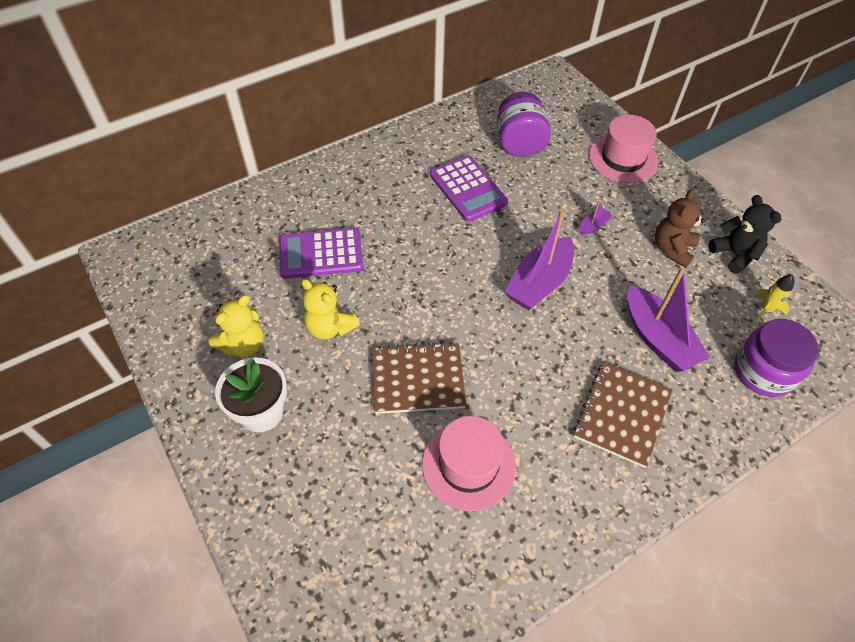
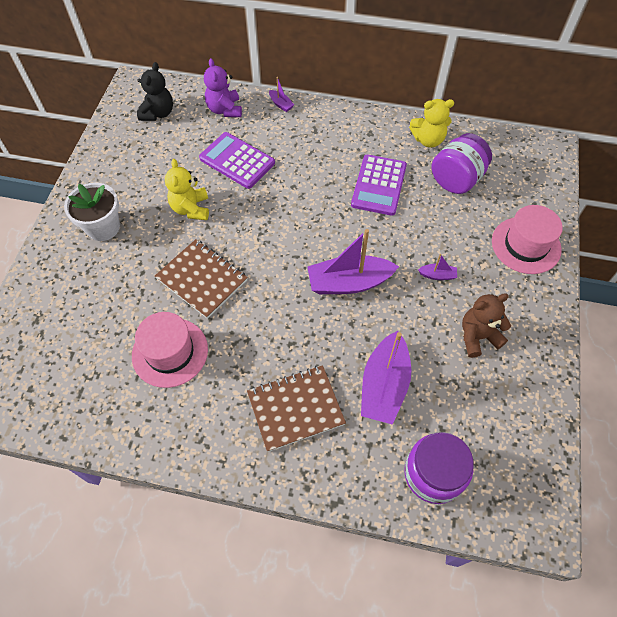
camera: 45 degrees right, 5 degrees up
(243, 345) = (136, 182): yellow teddy bear -> yellow teddy bear (428, 140)
(251, 217) = (225, 109): none -> purple teddy bear
(301, 178) = (281, 104): none -> purple boat
(734, 254) = (524, 380): black teddy bear -> black teddy bear (158, 113)
(766, 309) = (496, 437): yellow rocket -> none

